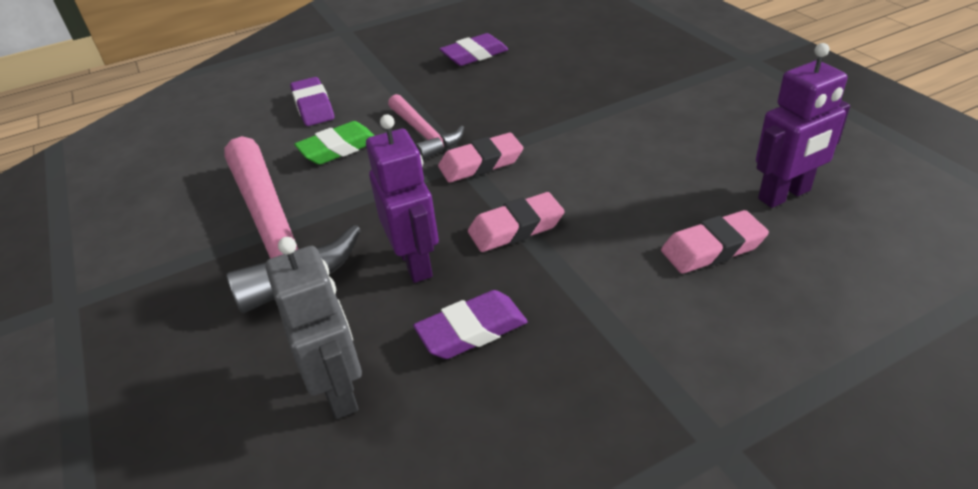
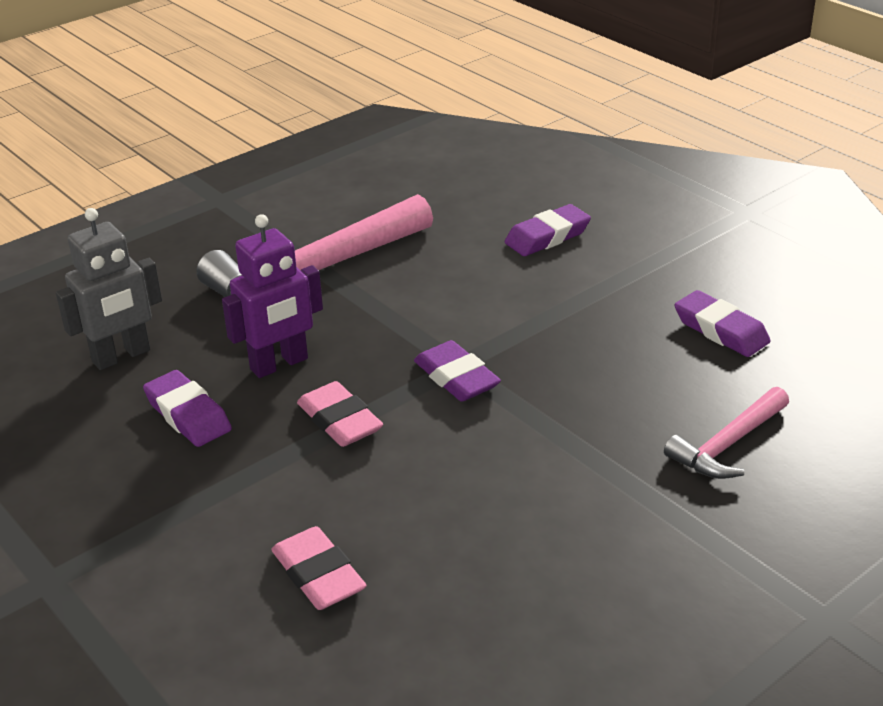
camera: 75 degrees right, 5 degrees down
(338, 148) = (465, 274): green eraser -> none
(424, 134) = (508, 326): pink hammer -> pink hammer (728, 445)
(481, 163) = (456, 378): pink eraser -> purple eraser
(784, 195) = (433, 644): purple robot -> none

